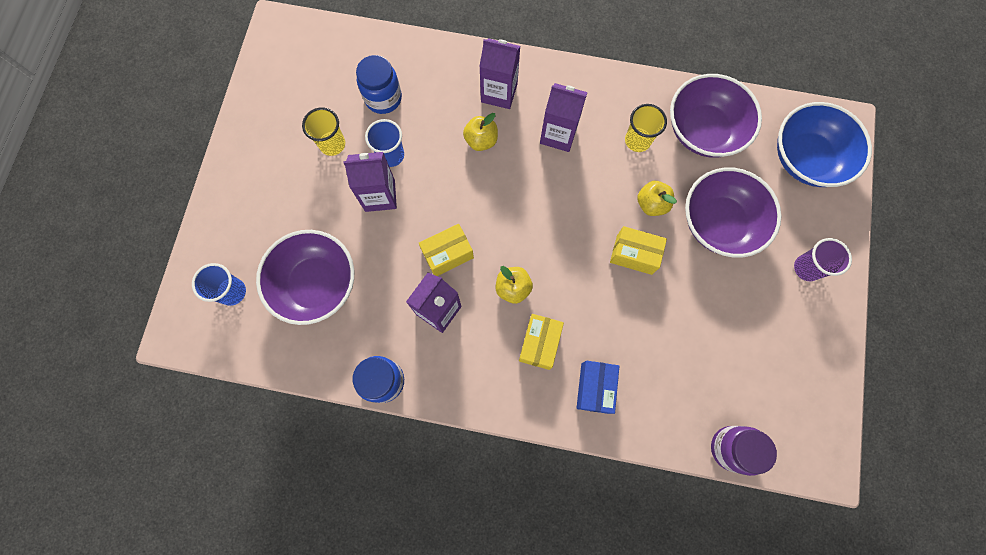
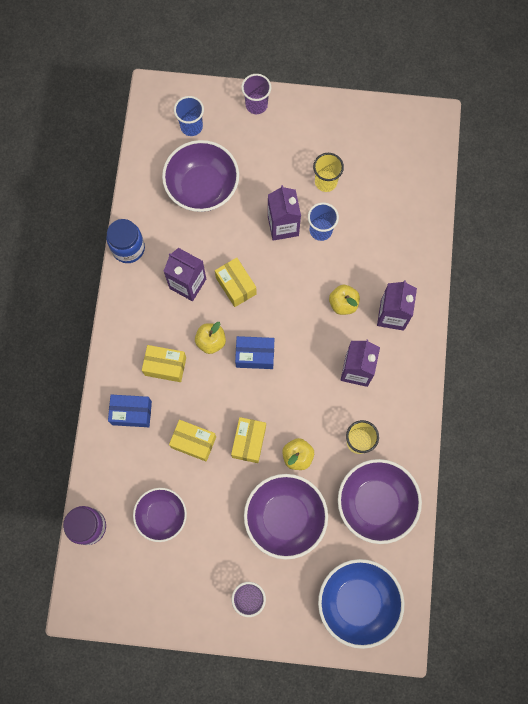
camera: 85 degrees right, 0 degrees up
(219, 212) = (256, 105): none -> purple cup
(383, 98) = (374, 217): blue jar -> none
(534, 240) = (255, 355): none -> blue box
(632, 316) = (193, 442): none -> yellow box
(717, 359) = (162, 515): none -> purple bowl

